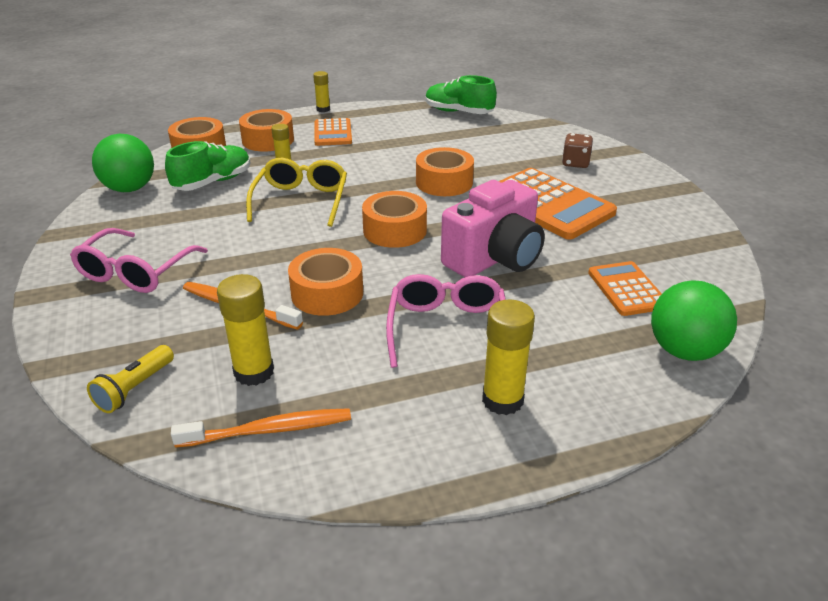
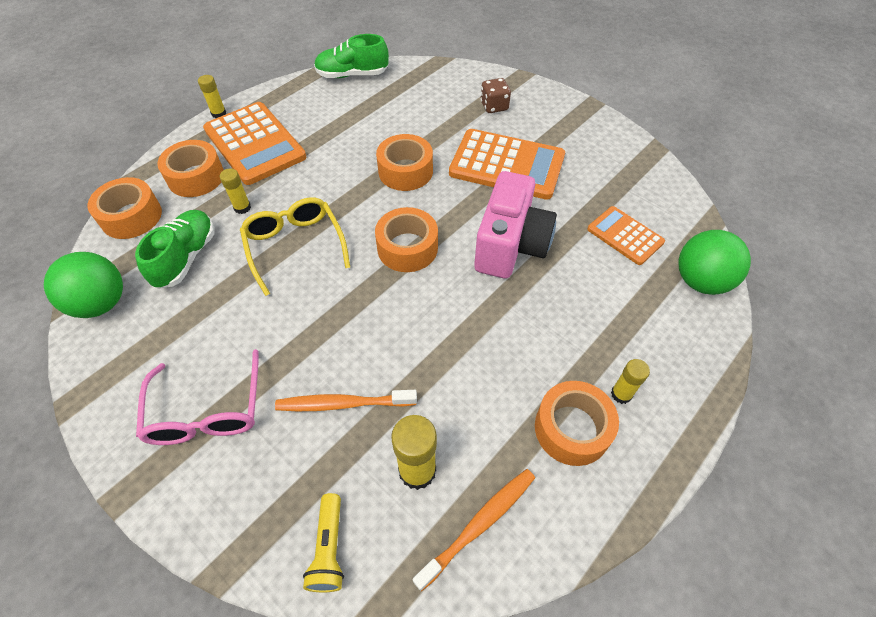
camera: 30 degrees left, 20 degrees up
(327, 293) = (407, 349): orange tape -> orange tape (572, 428)
(332, 133) = (254, 144): orange calculator -> orange calculator, size x1.75
(447, 329) = (531, 341): pink glasses -> none
(502, 400) = (621, 394): yellow glue stick -> yellow glue stick, size x0.60

